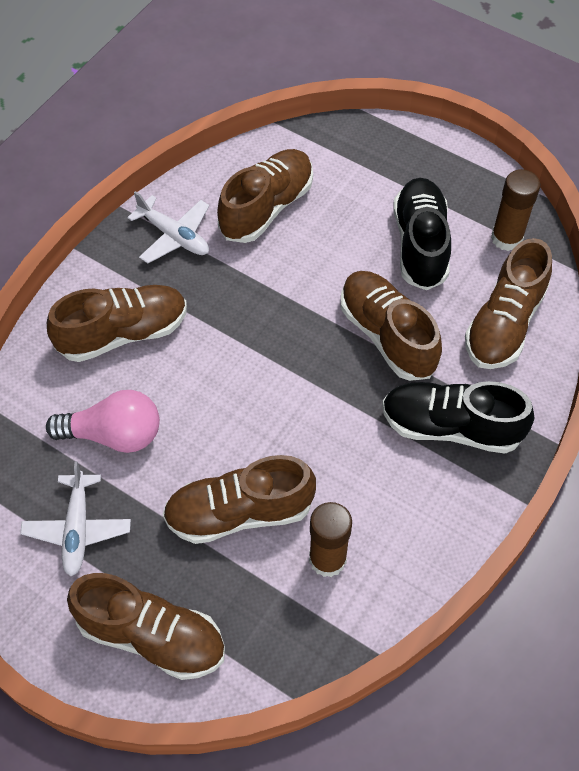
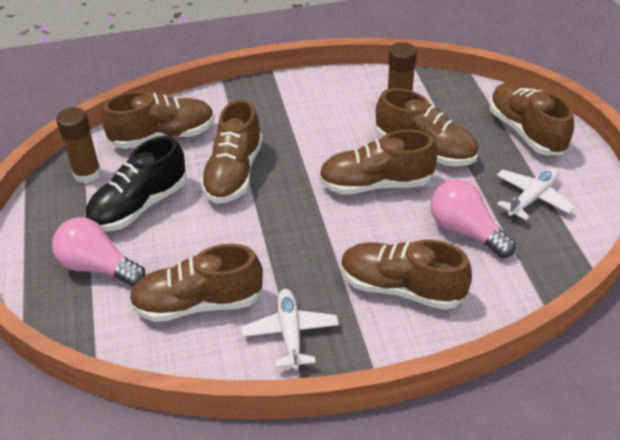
camera: 135 degrees left, 15 degrees down
(246, 425) = (376, 184): none -> brown shoe
(376, 178) = (98, 267): none -> pink light bulb
(451, 427) = (263, 115): black shoe -> none

